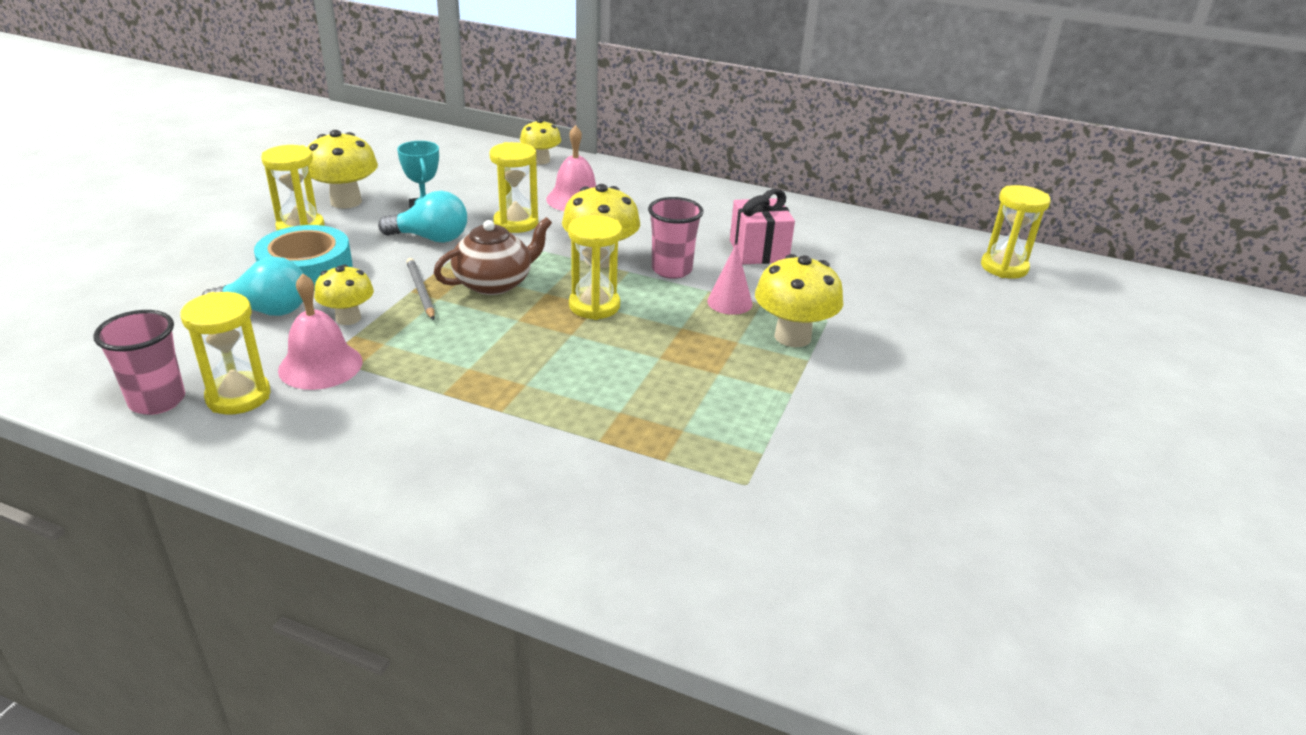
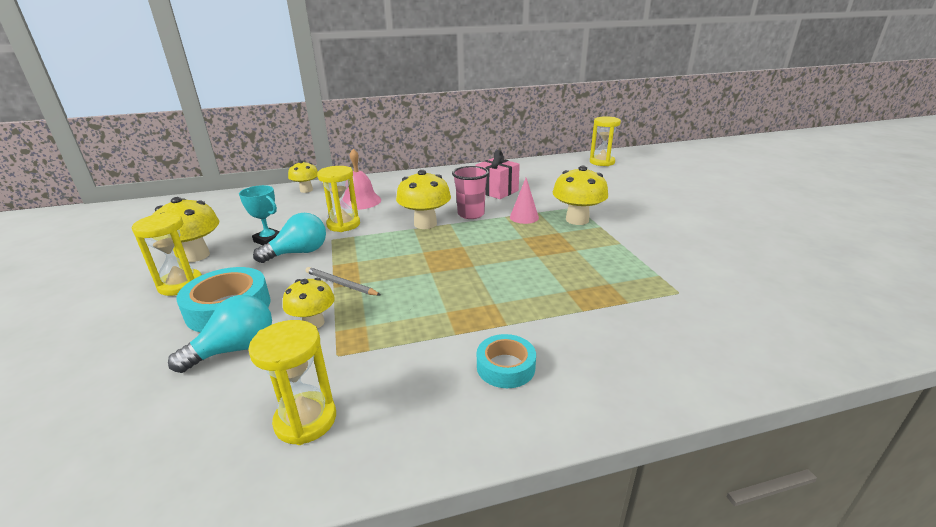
camera: 35 degrees left, 5 degrees down
(157, 401) = (230, 468): pink cup -> none
(320, 365) = (341, 362): pink bell -> none
(436, 447) = (505, 367): none -> turquoise tape
(494, 283) = (383, 259): brown teapot -> none
(594, 306) = (461, 247): yellow hourglass -> none

